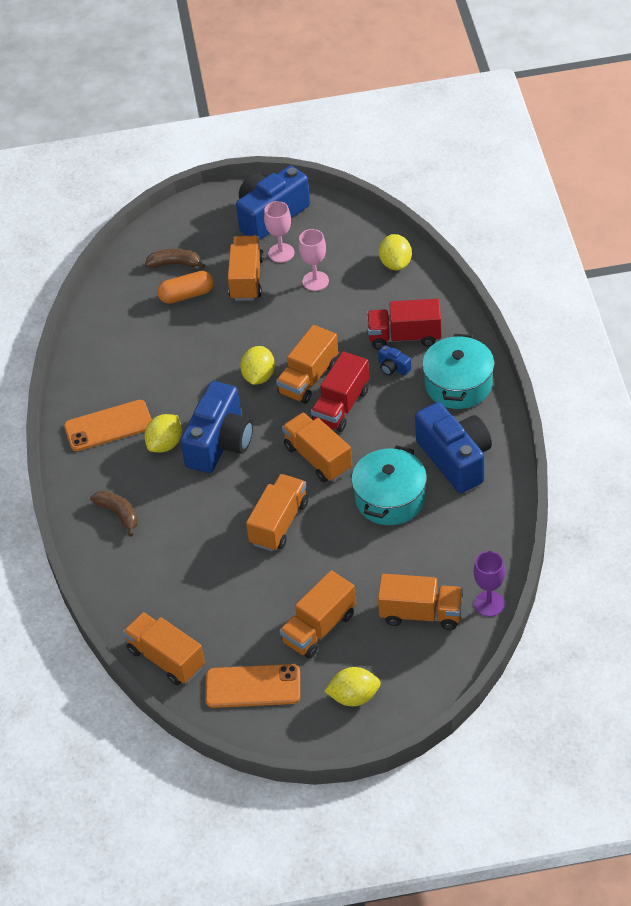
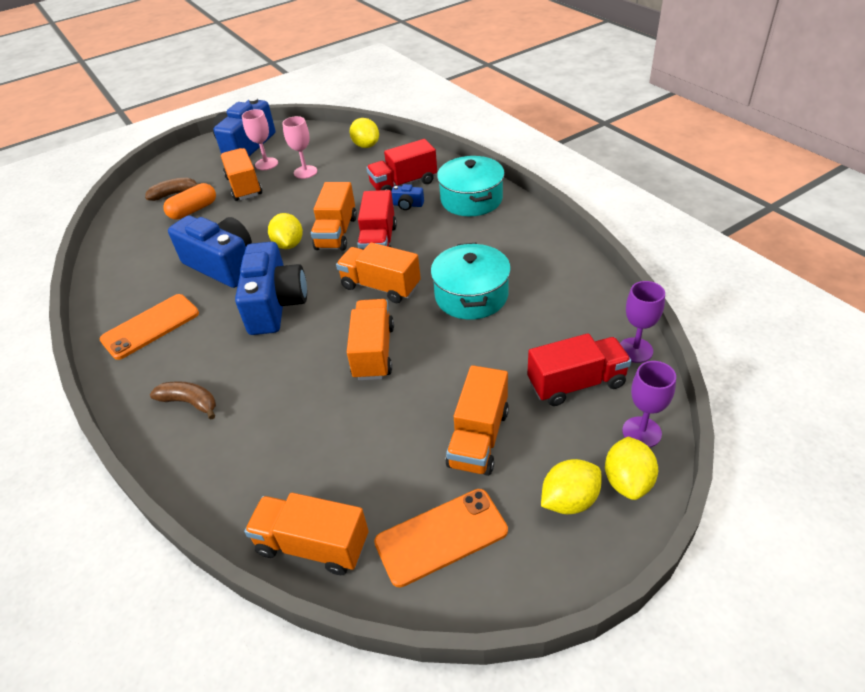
camera: 25 degrees left, 5 degrees down
(165, 444) = (218, 323): yellow lemon -> yellow lemon (627, 481)
(421, 613) = (576, 383): orange truck -> red truck
(441, 670) = (641, 432): none -> purple goblet
(455, 459) = (509, 248): blue camera -> blue camera (223, 265)

